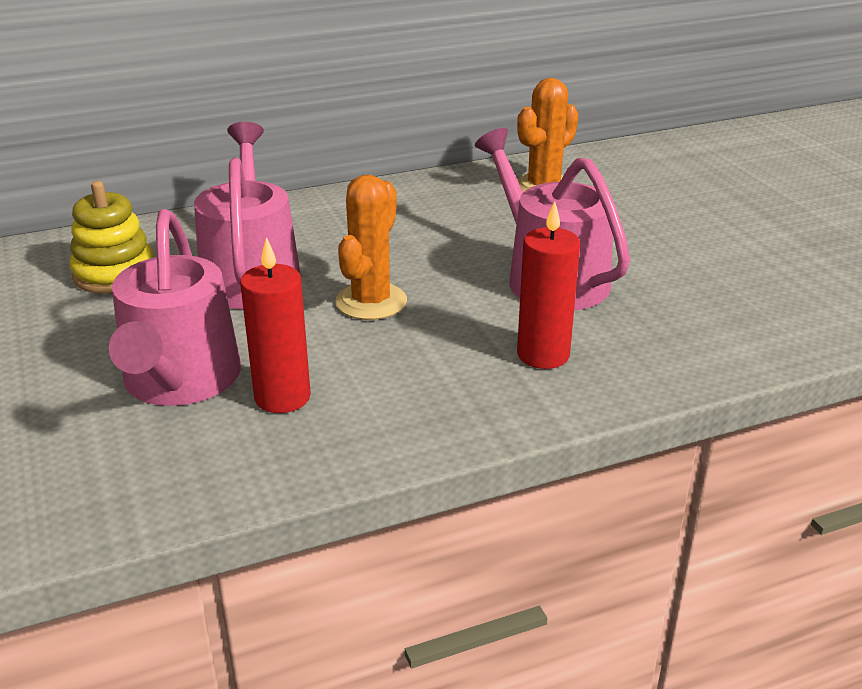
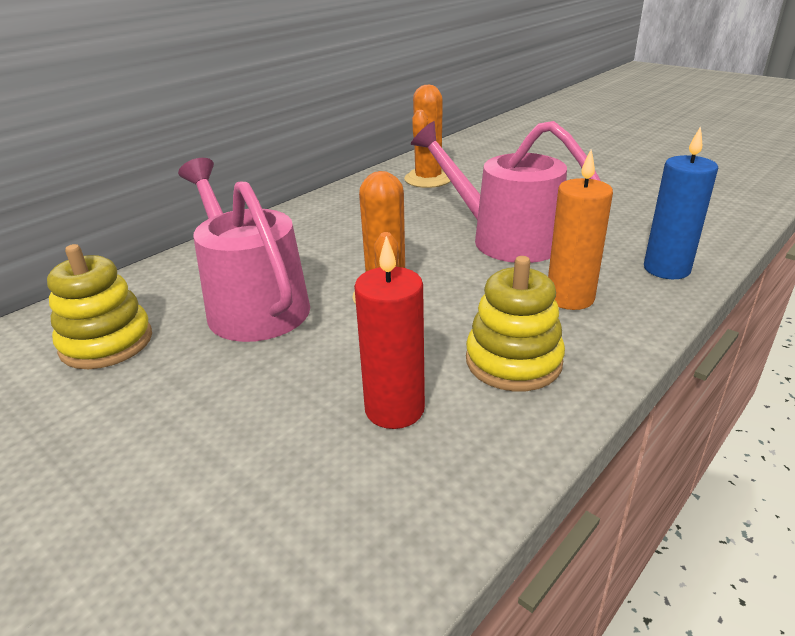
camera: 25 degrees left, 0 degrees up
(180, 381) = (274, 429): pink watering can -> none
(421, 393) = (513, 361): none -> yellow stacking toy
(543, 355) = (570, 298): red candle -> orange candle
(684, 357) = (666, 269): none -> blue candle

